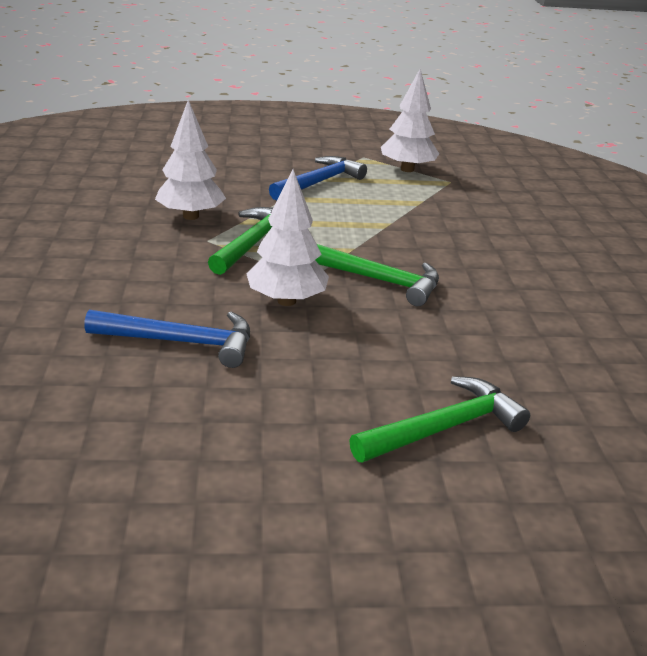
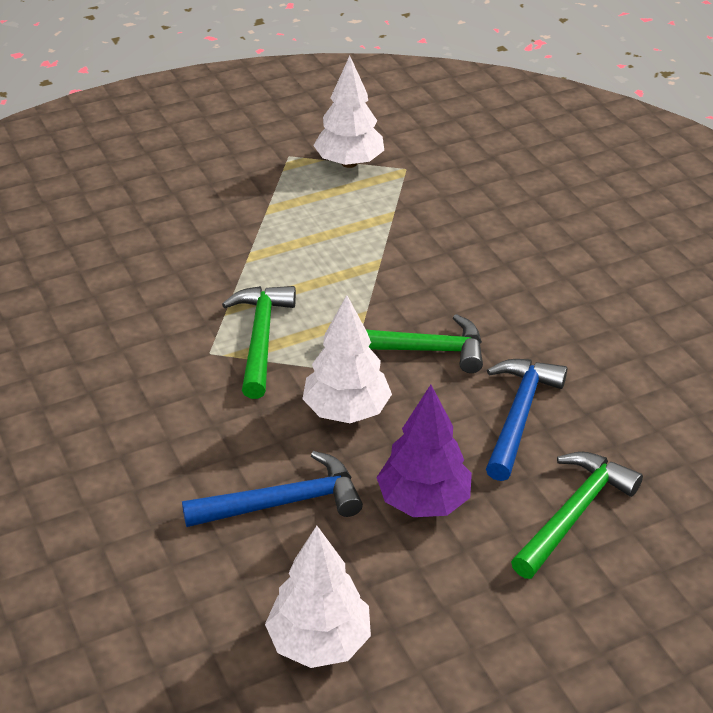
camera: 20 degrees left, 10 degrees up
(191, 216) = (166, 321): white tree -> white tree (319, 642)
(305, 377) = (423, 501): none -> purple tree
(318, 182) = (267, 218): blue hammer -> blue hammer (518, 416)

